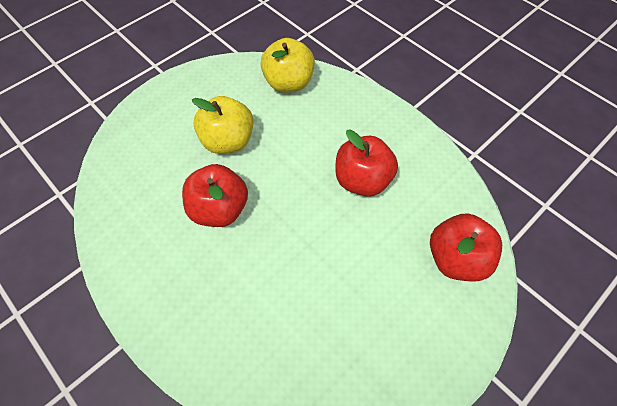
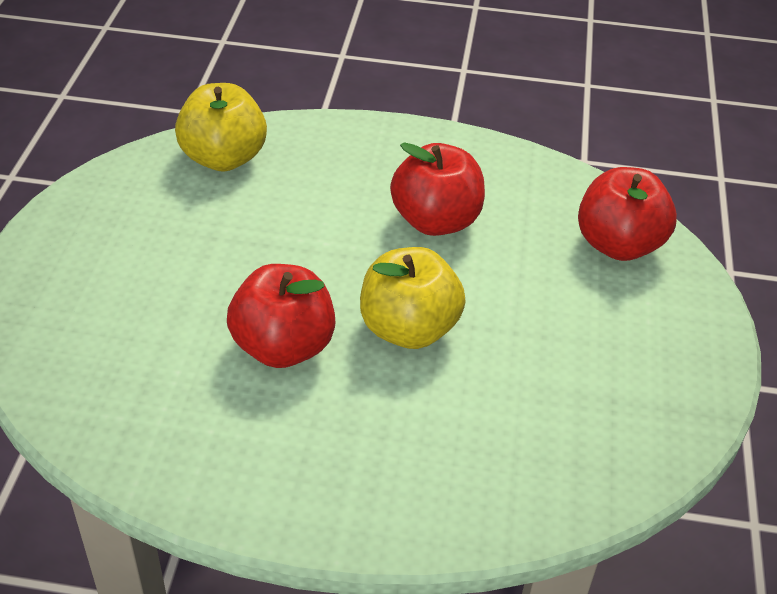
camera: 40 degrees left, 15 degrees down
(228, 141) = (209, 265): yellow apple -> yellow apple (408, 329)

